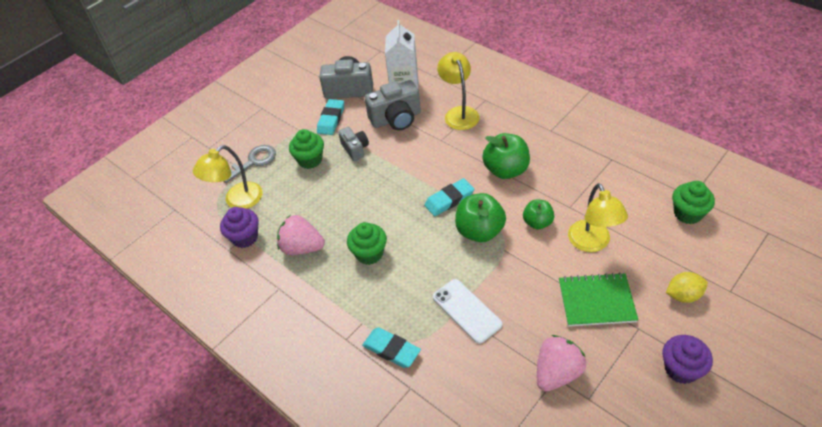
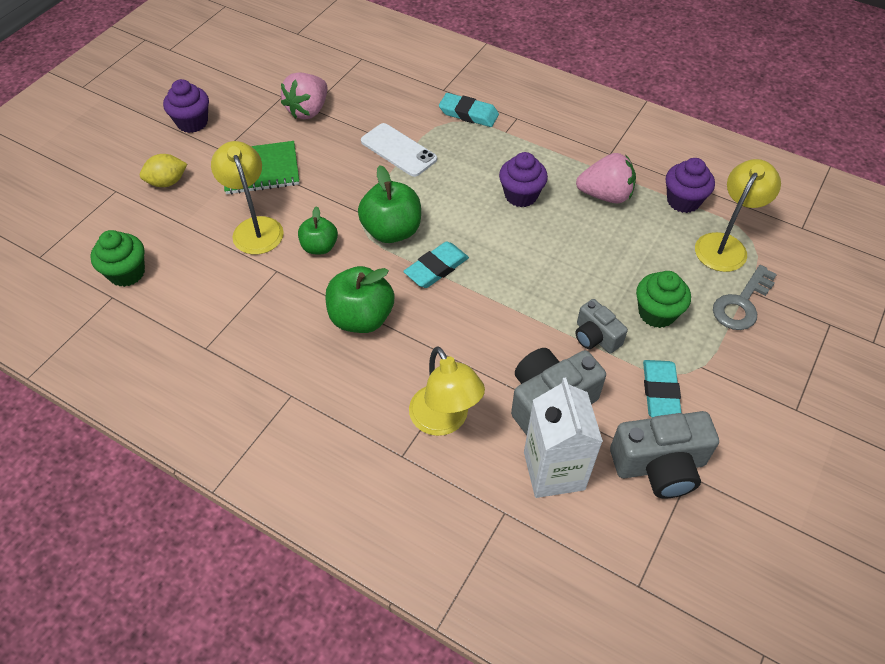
camera: 165 degrees right, 5 degrees up
(369, 253) = (521, 195): green cupcake -> purple cupcake

